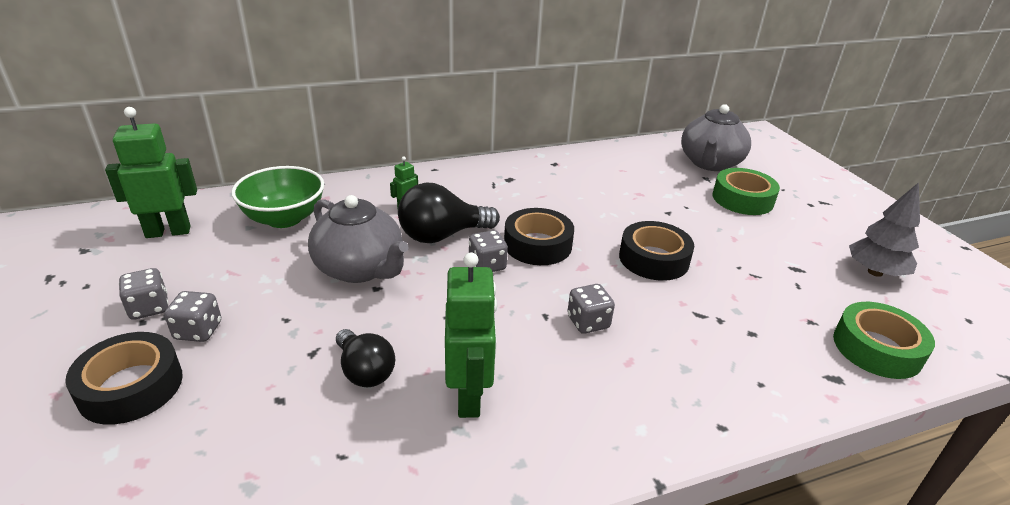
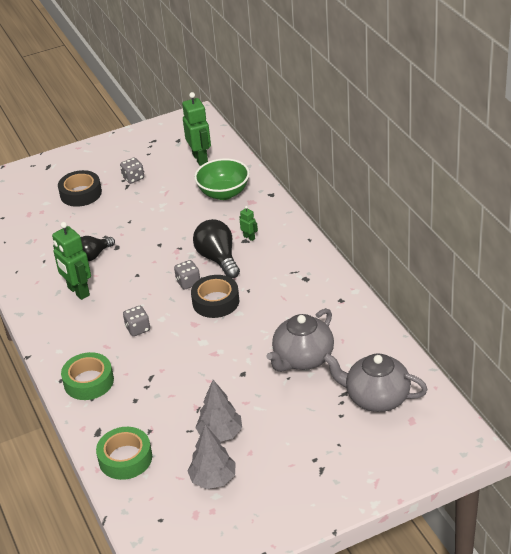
camera: 90 degrees right, 5 degrees up
(198, 331) = (118, 198): grey dice -> none
(360, 268) = (176, 234): grey teapot -> grey teapot (303, 358)
(469, 397) = (78, 291): green robot -> green robot turned 60 degrees clockwise
(653, 259) = (209, 357): black tape -> none
(742, 199) = (311, 414): green tape -> green tape (88, 381)
(795, 261) = (220, 434): none -> grey tree

